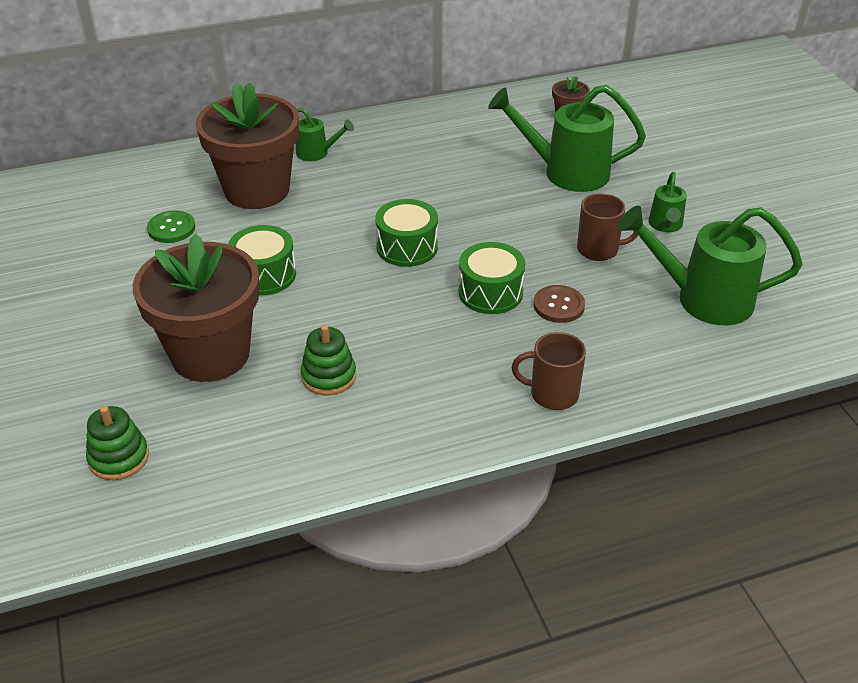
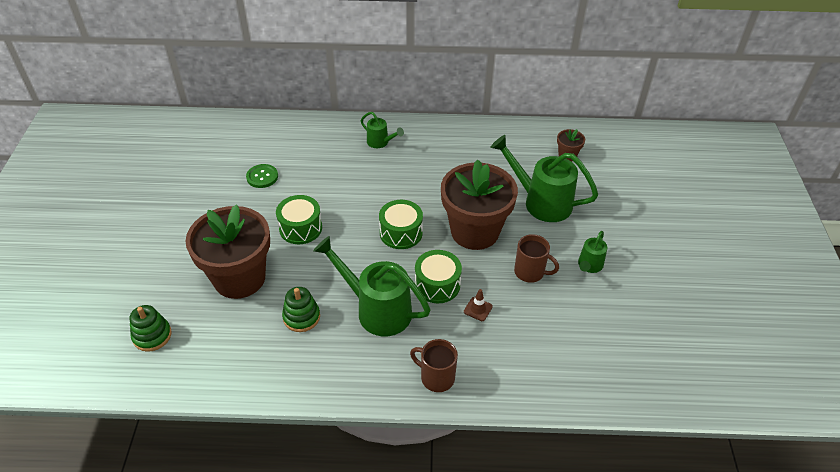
camera: 20 degrees right, 5 degrees up
(257, 190) = (328, 161): brown flower pot -> brown flower pot (475, 231)
(558, 305) = (478, 309): brown button -> brown traffic cone
(703, 299) = (583, 334): green watering can -> green watering can (377, 310)

